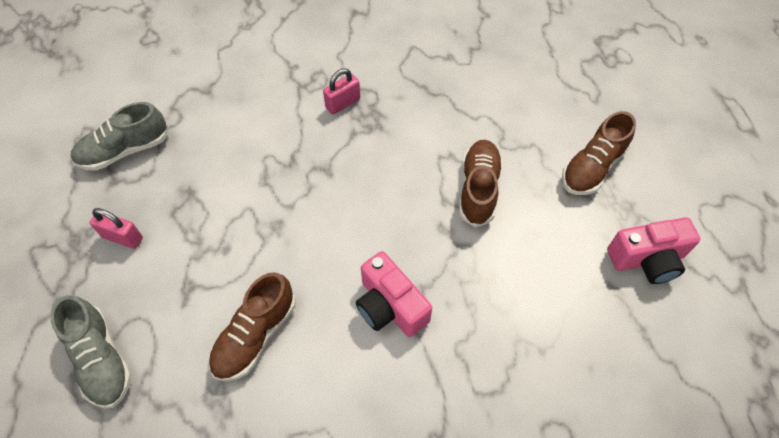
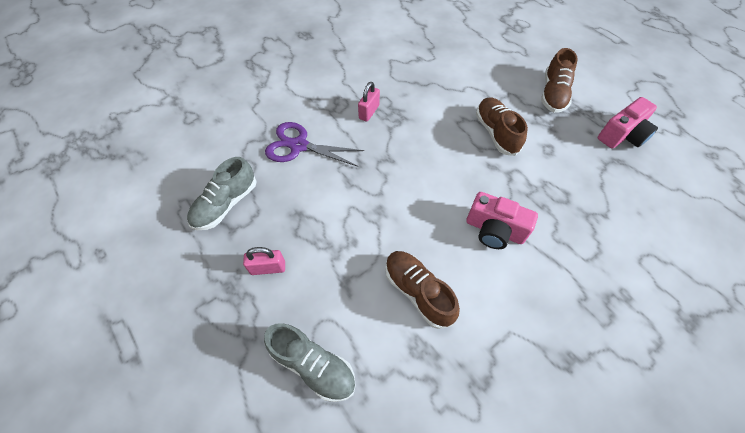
camera: 25 degrees left, 0 degrees up
(239, 114) = (299, 146): none -> purple scissors
(255, 335) = (418, 292): brown shoe -> brown shoe turned 135 degrees clockwise

